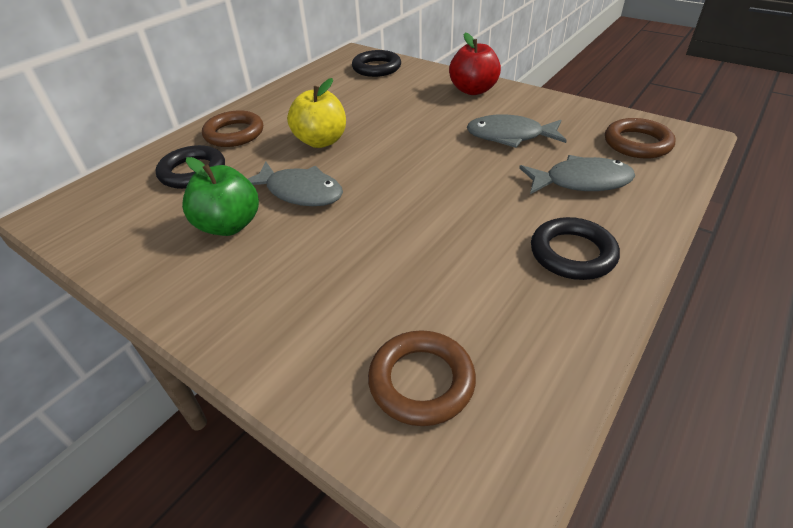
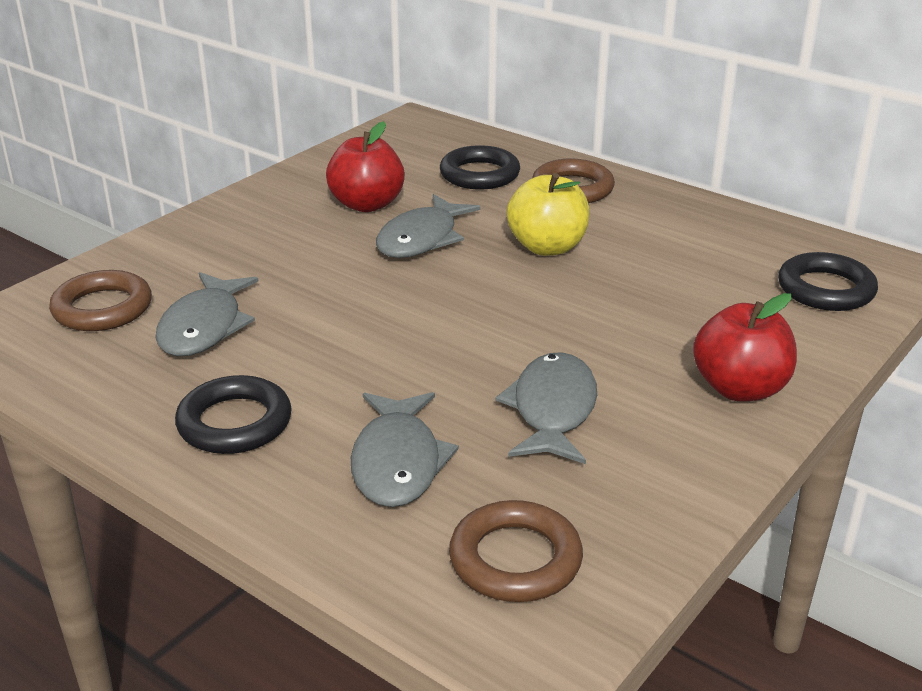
camera: 90 degrees right, 10 degrees down
(229, 225) = (367, 204): green apple -> red apple
(446, 294) = (204, 327): none -> grey fish

